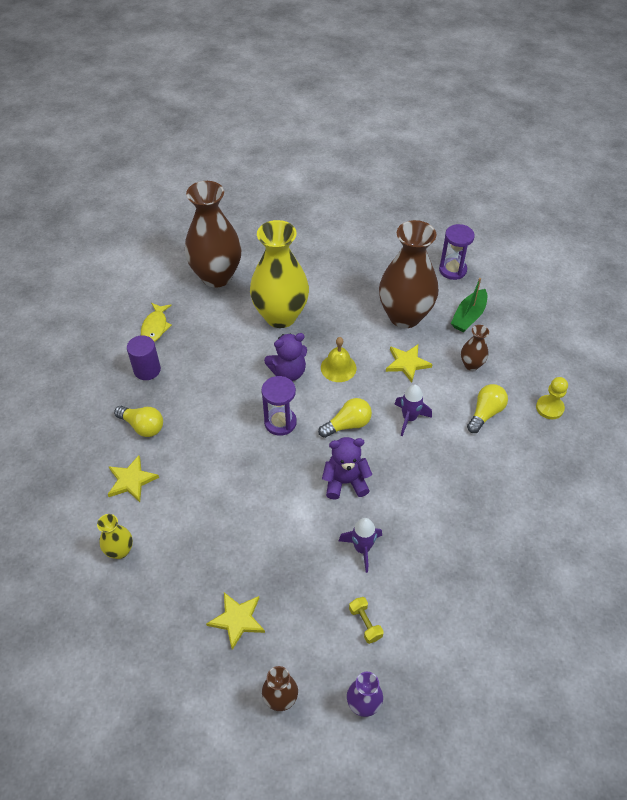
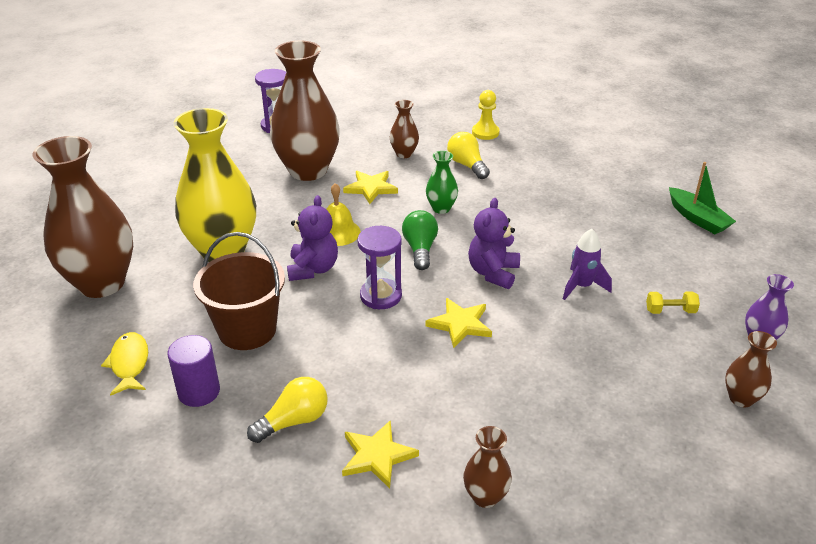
camera: 65 degrees left, 15 degrees down
(120, 550) = (485, 497): yellow vase -> brown vase
(155, 327) = (129, 363): yellow fish -> yellow fish turned 135 degrees counterclockwise
(210, 366) = (247, 330): none -> brown bucket
(237, 620) = (633, 407): yellow star -> yellow star (460, 324)
(347, 425) = (420, 249): yellow light bulb -> green light bulb
(409, 418) = (441, 208): purple rocket -> green vase
(468, 316) = (344, 136): green boat -> green boat (697, 218)

